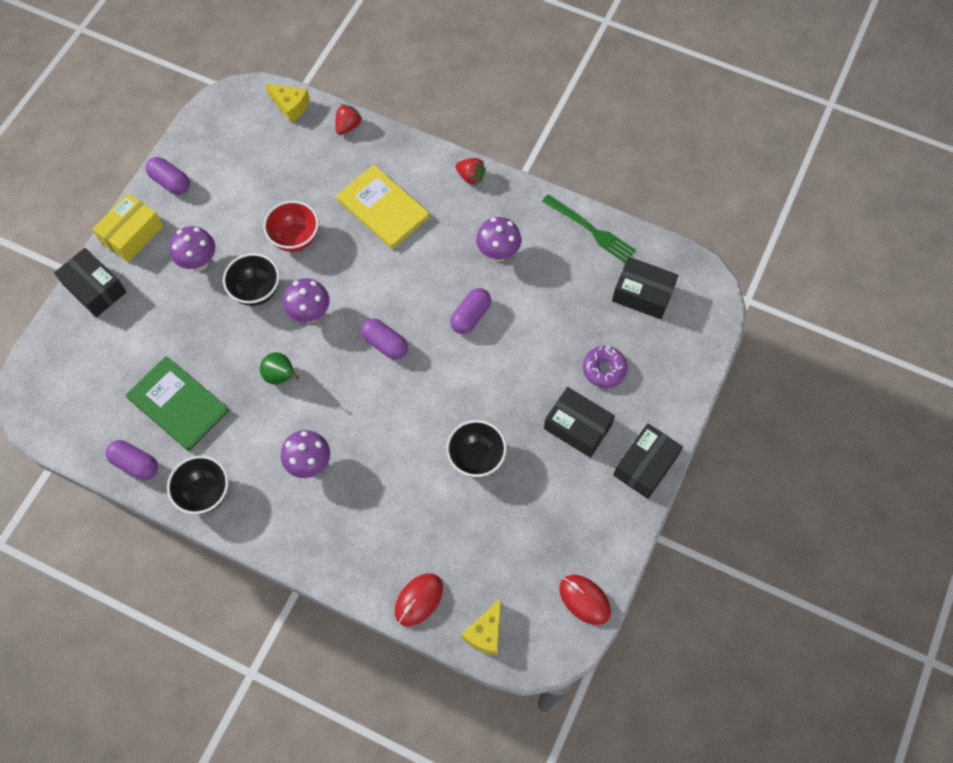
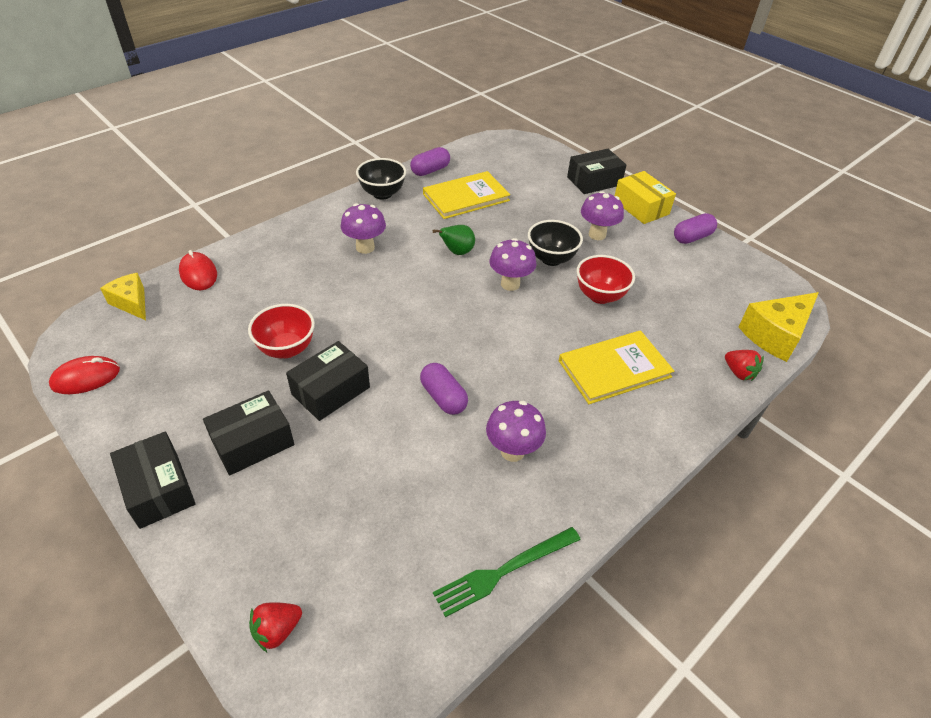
camera: 110 degrees right, 20 degrees down
(178, 404) = (466, 197): green book -> yellow book
(290, 106) = (775, 335): yellow cheese -> yellow cheese, size x1.57
(385, 344) = (449, 323): purple capsule -> none
(470, 176) = (636, 463): red strawberry -> red strawberry (277, 630)
(476, 458) = (286, 349): black bowl -> red bowl
(604, 369) = (300, 498): purple donut -> none
(642, 294) = (373, 594): black box -> black box (331, 391)

